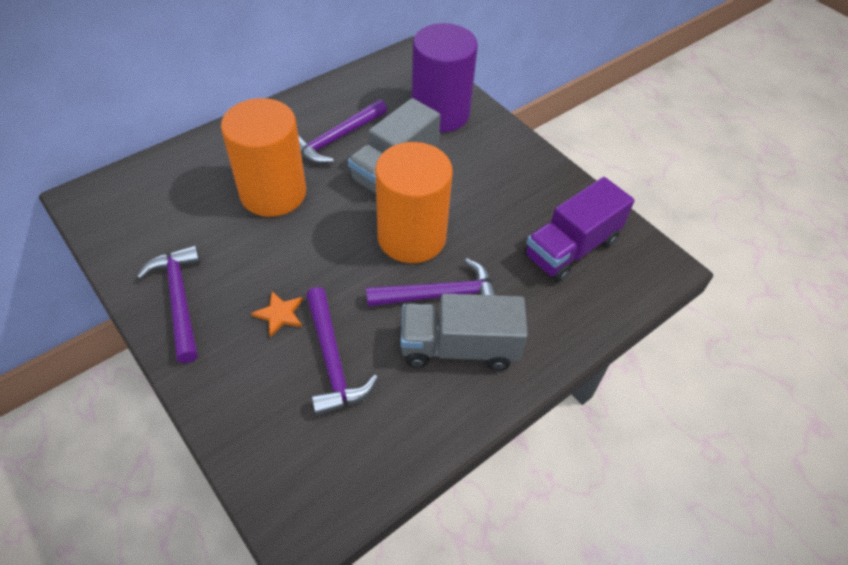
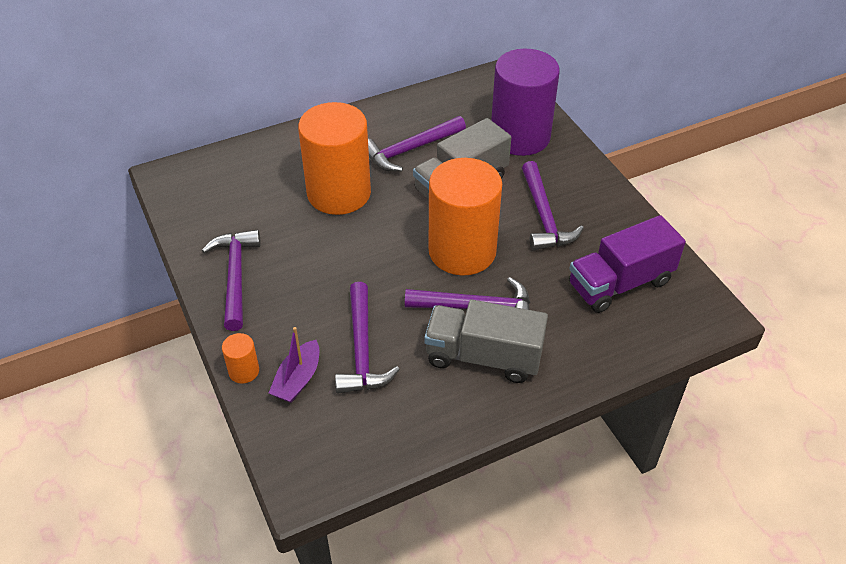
camera: 15 degrees right, 5 degrees down
(208, 407) = (244, 371): none -> orange cylinder
(270, 407) = (297, 379): none -> purple boat
(280, 314) = (322, 302): orange star -> none
(482, 190) = (544, 216): none -> purple hammer

